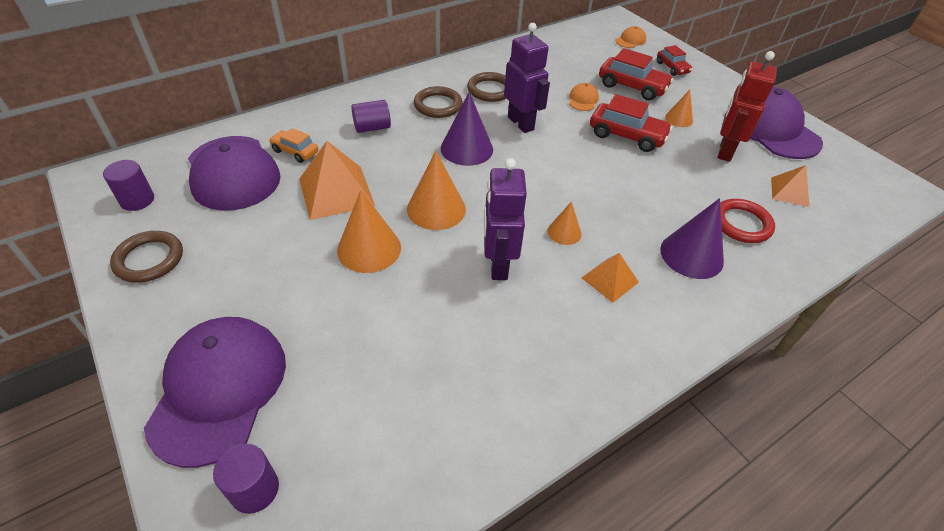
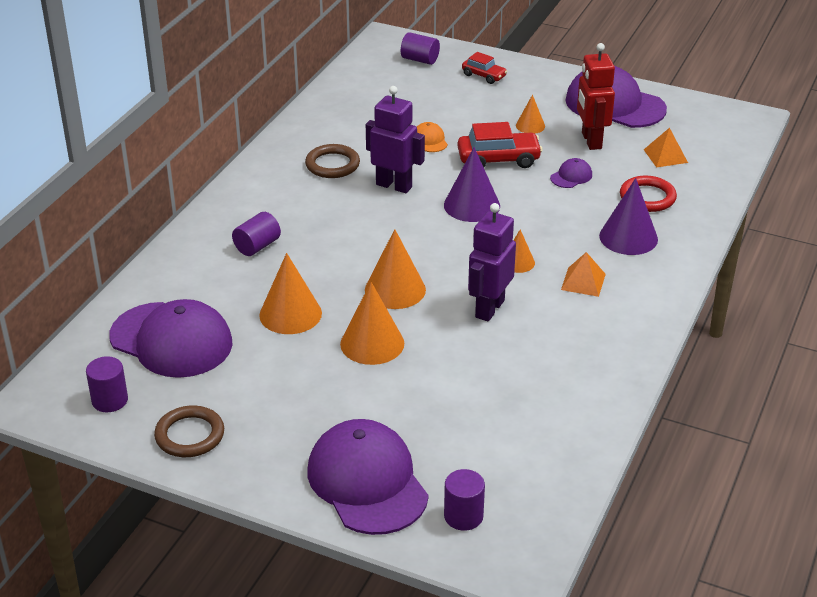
camera: 30 degrees left, 10 degrees down
(295, 151) = (208, 298): orange car -> none
(336, 192) = (290, 314): orange pyramid -> orange cone
(438, 105) = (297, 200): brown ring -> none
(466, 149) = (368, 229): purple cone -> purple cone (472, 205)
(498, 265) = (489, 309): purple robot -> purple robot turned 60 degrees clockwise
(630, 40) = (420, 60): orange cap -> purple cylinder
(632, 87) = (463, 110): red car -> none
(681, 175) = (571, 176): none -> purple cap

